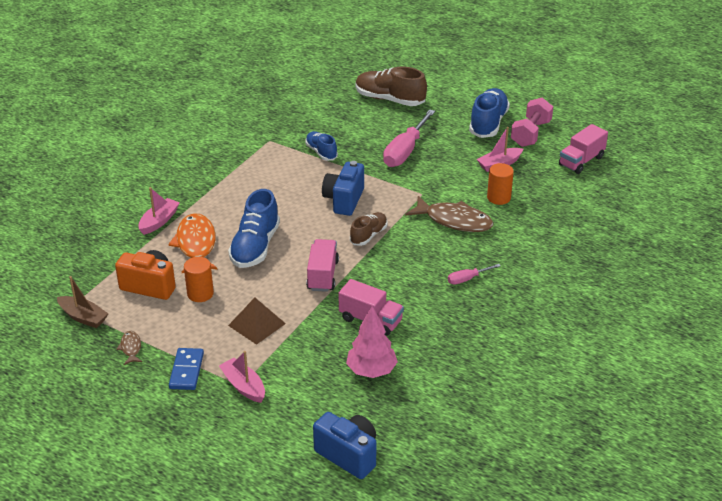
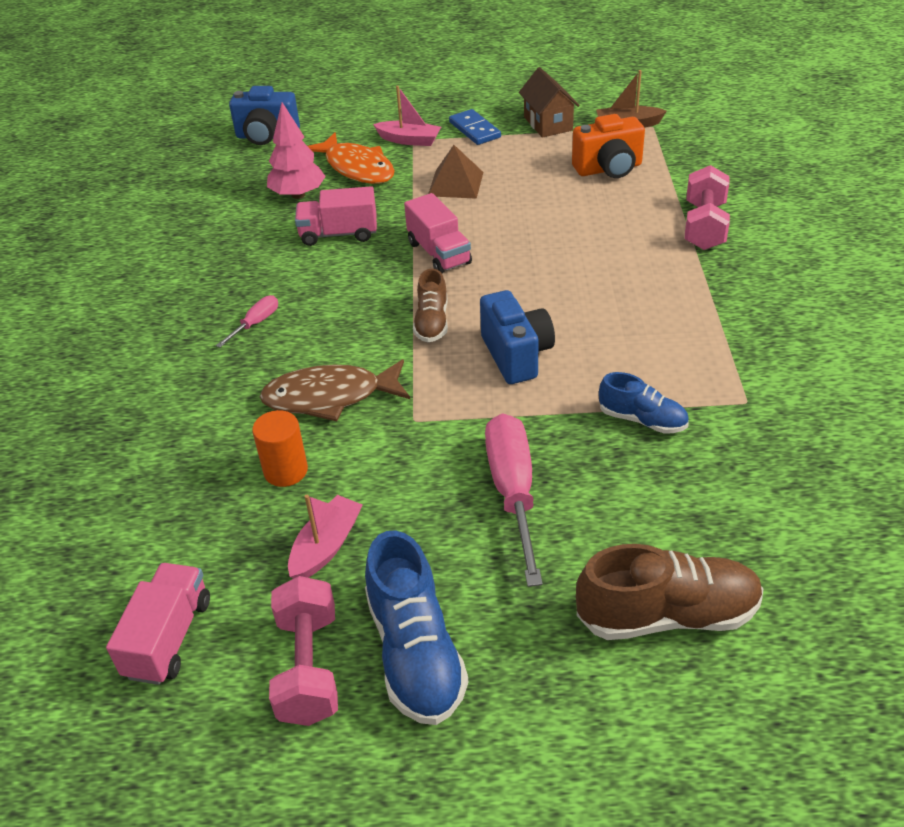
camera: 150 degrees right, 5 degrees up
(131, 348) = (548, 124): brown fish -> brown house
(159, 221) = (704, 226): pink boat -> pink dumbbell
(196, 244) = (624, 222): orange fish -> orange fish (357, 168)
(200, 294) = (548, 183): orange cylinder -> none
(255, 247) = (554, 248): blue shoe -> none

